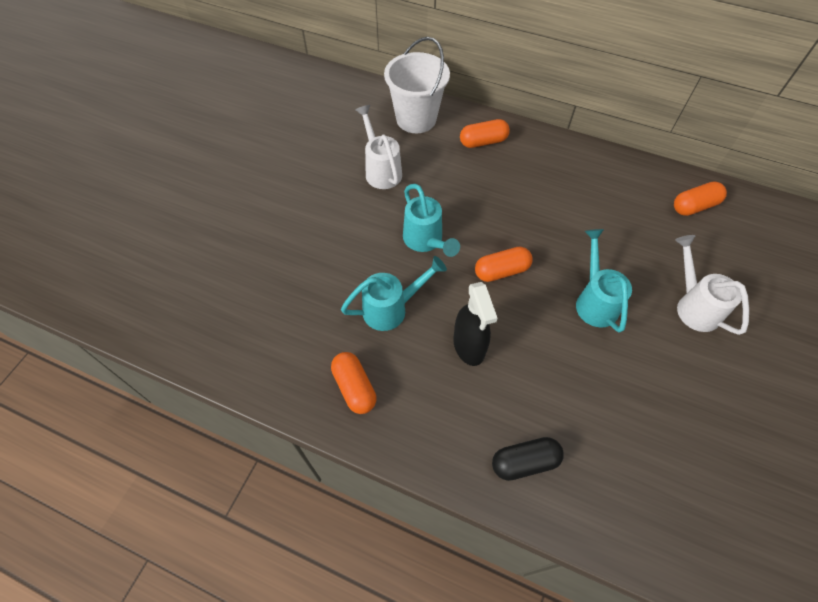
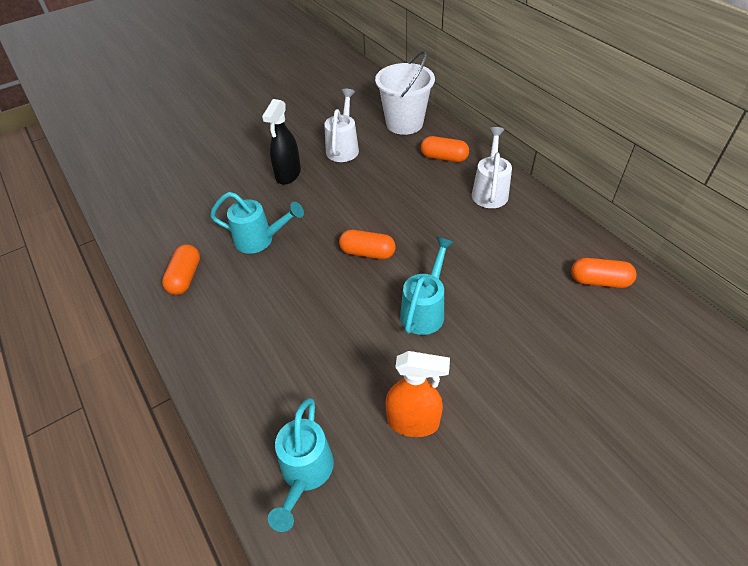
camera: 35 degrees right, 10 degrees down
(425, 241) = (329, 207): turquoise watering can -> turquoise watering can (305, 474)
(469, 346) = (290, 292): black spray bottle -> black spray bottle (288, 175)
(524, 462) = (250, 392): black capsule -> none
(669, 405) = (413, 422): none -> orange spray bottle
(693, 305) = (516, 358): white watering can -> white watering can (490, 191)

